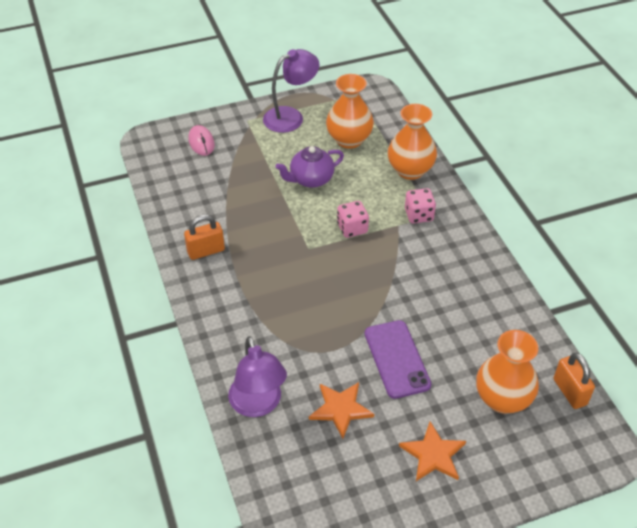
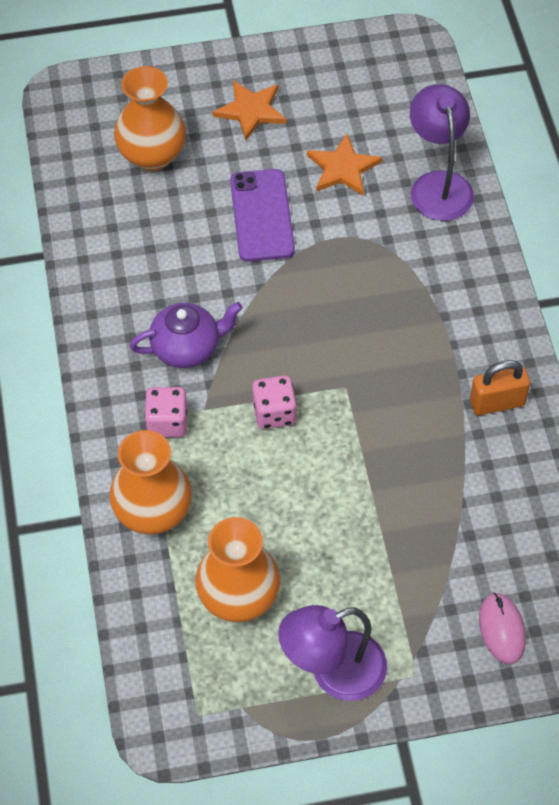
camera: 170 degrees left, 10 degrees up
(311, 179) = (321, 516): purple teapot -> purple teapot (187, 348)
(570, 392) = (71, 153): orange padlock -> none

